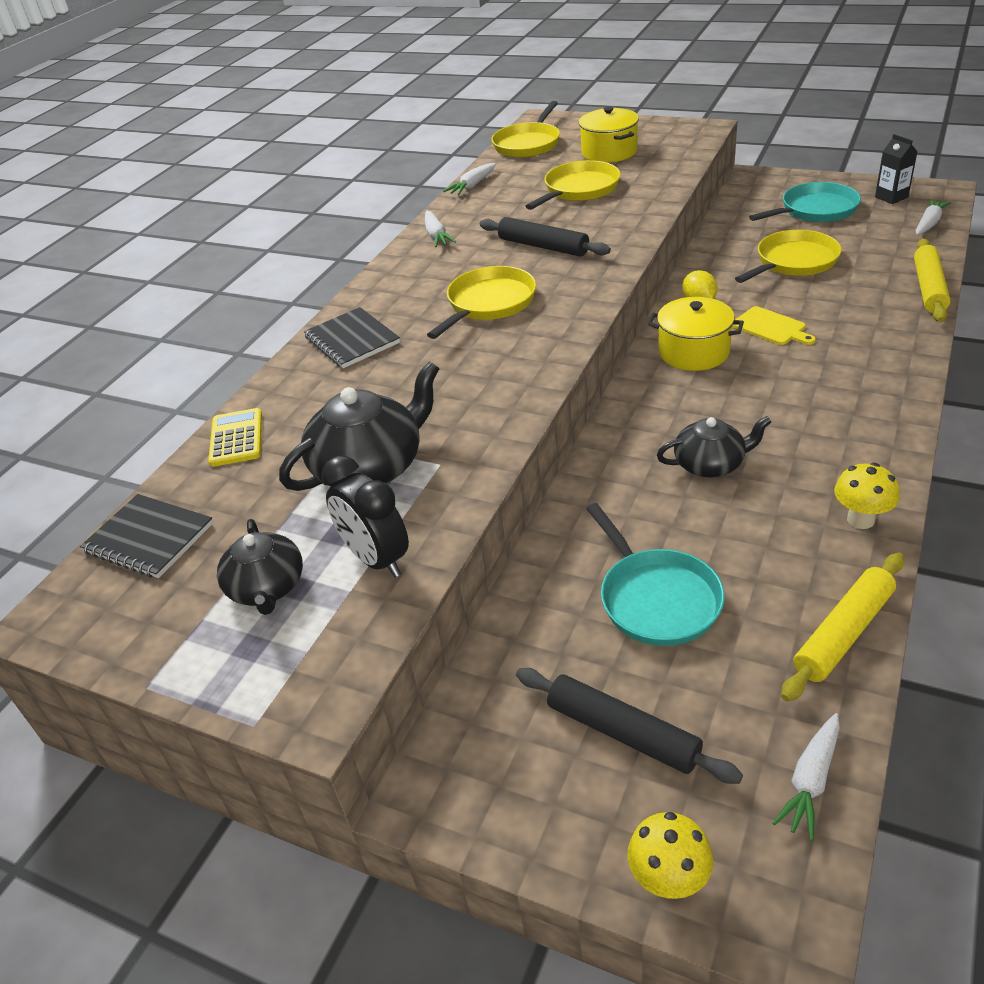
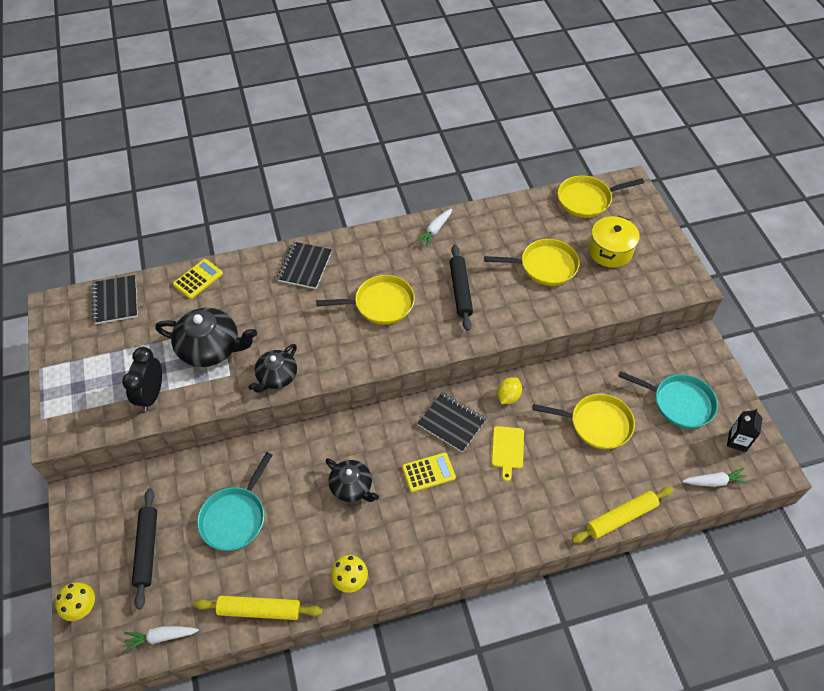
camera: 45 degrees right, 15 degrees up
(267, 587) = (112, 367): black teapot -> black teapot (276, 376)
(472, 186) = (508, 207): white carrot -> none
(693, 352) = (451, 423): yellow pot -> black notebook
(748, 394) = (428, 472): none -> yellow calculator

